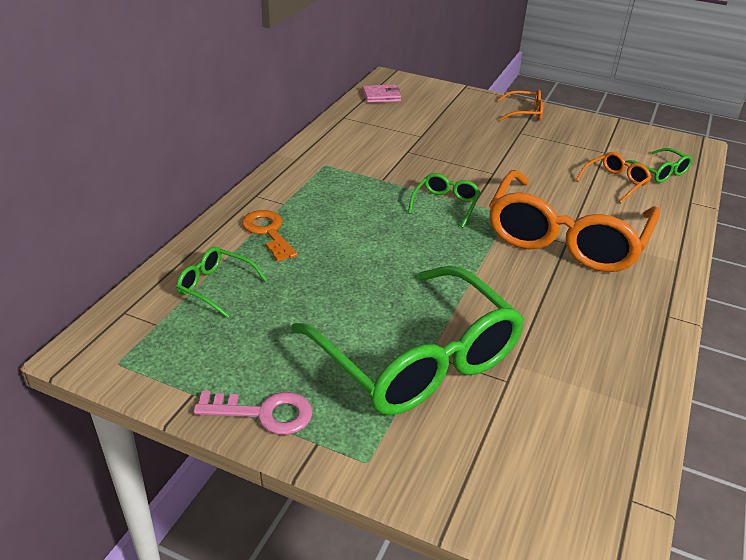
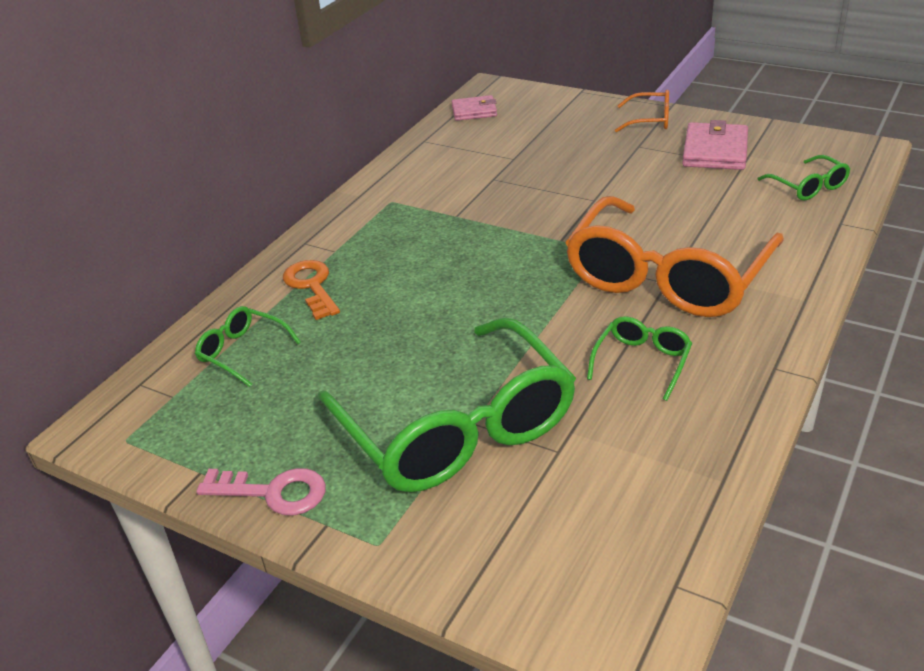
camera: 10 degrees right, 0 degrees up
(445, 205) = (526, 243): green glasses -> green glasses (642, 362)
(581, 140) = (715, 151): none -> pink wallet
(615, 182) = (747, 203): orange glasses -> none

